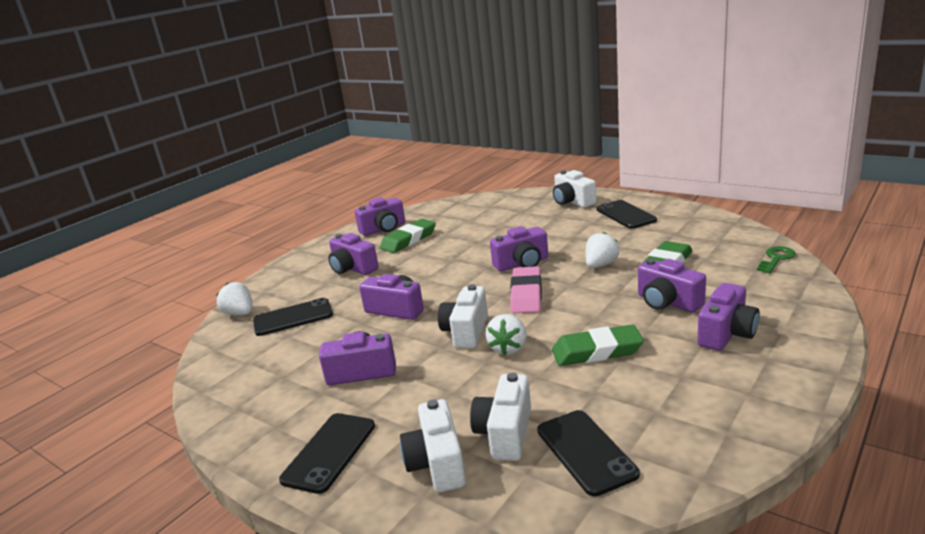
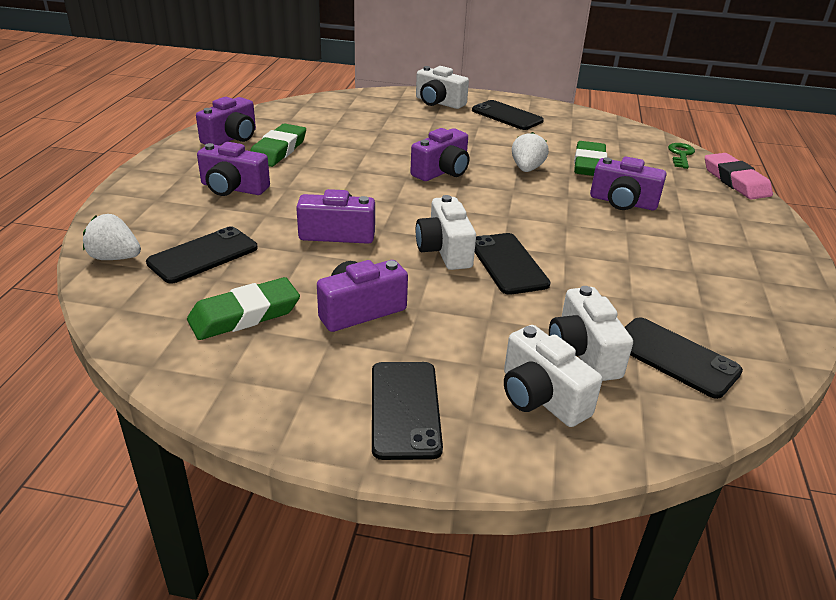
camera: 30 degrees left, 10 degrees up
(508, 348) = (508, 264): white strawberry -> black phone
(526, 294) = (476, 204): pink eraser -> pink eraser (735, 181)
(597, 351) = (599, 257): green eraser -> green eraser (245, 315)
(727, 333) = (699, 227): purple camera -> none

